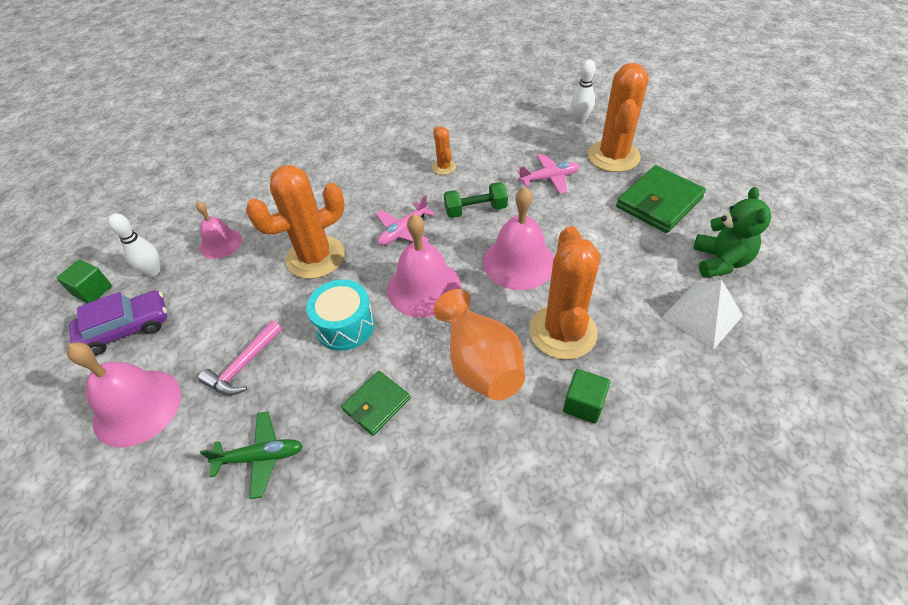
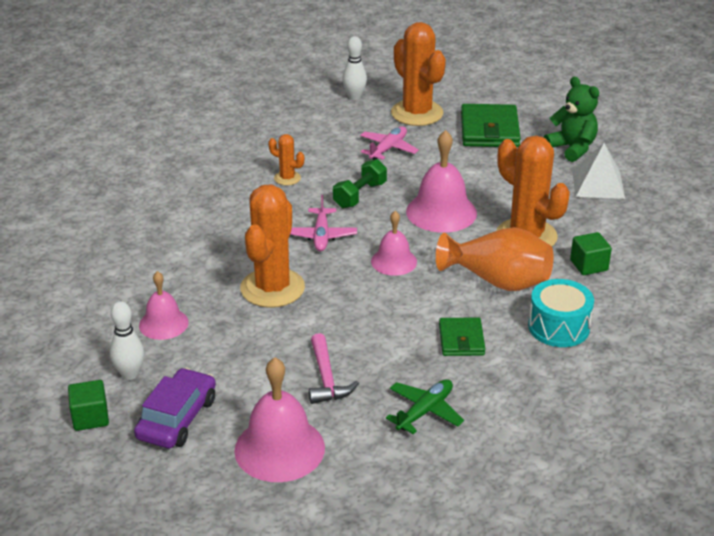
camera: 45 degrees left, 15 degrees down
(345, 325) = (368, 314): turquoise drum -> turquoise drum (558, 327)
(424, 287) = (394, 261): pink bell -> pink bell, size x0.62

